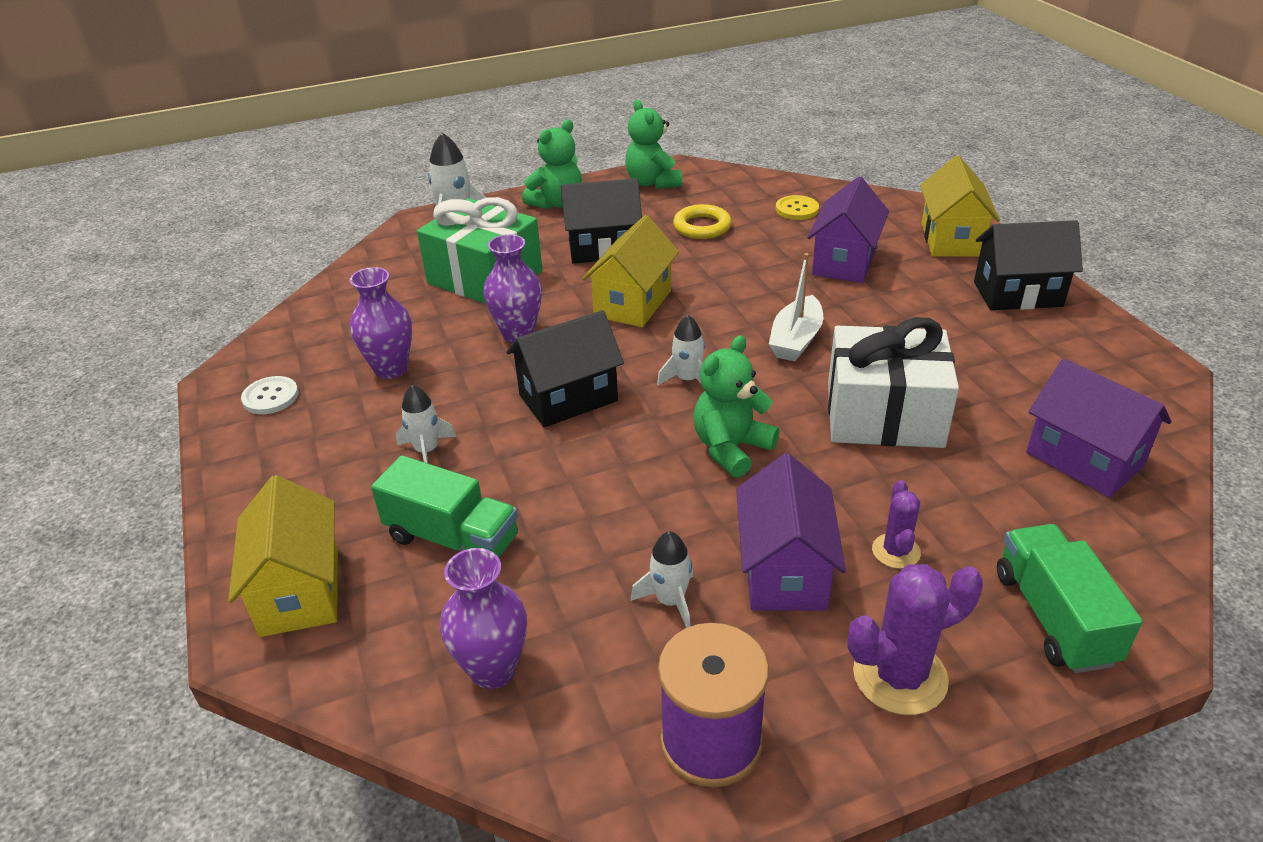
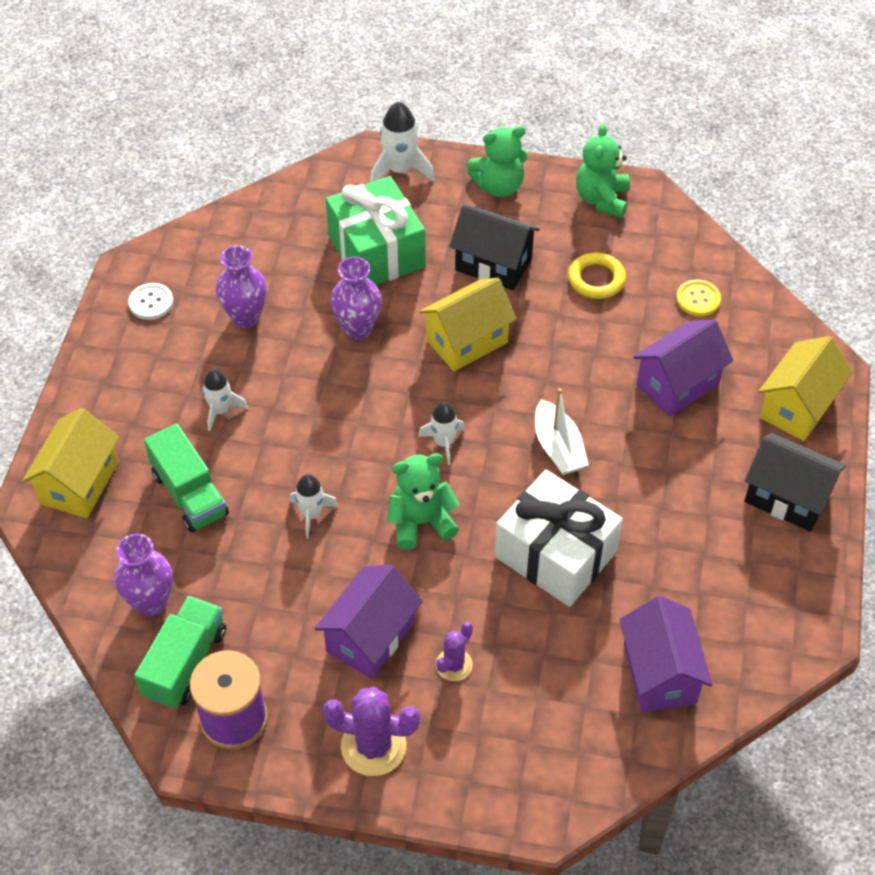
camera: 30 degrees right, 15 degrees up
(568, 398) = (346, 414): black house -> none
(670, 601) = (284, 617): white rocket -> white rocket (312, 514)
(796, 340) = (558, 448): white boat -> white boat turned 75 degrees counterclockwise
(1053, 617) = (505, 767): green truck -> green truck (185, 663)

